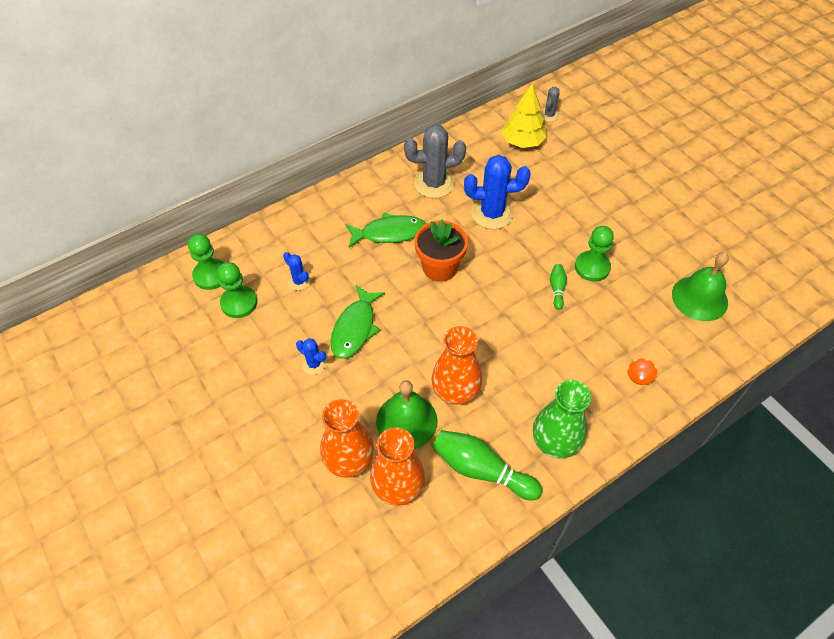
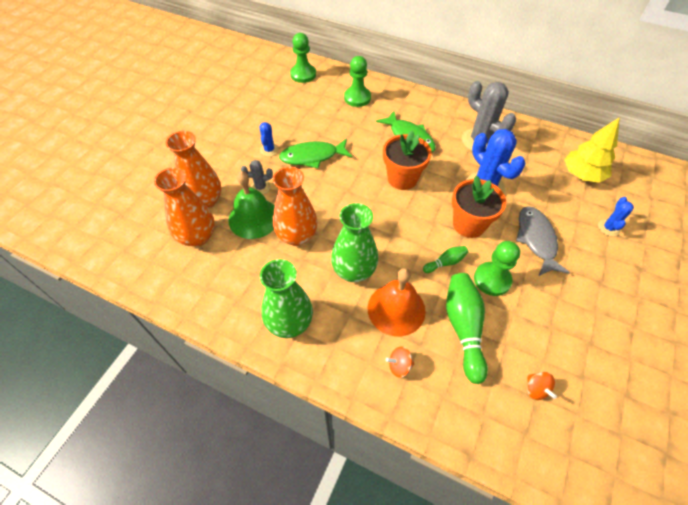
camera: 60 degrees right, 0 degrees up
(239, 303) = (292, 95): green pawn -> green pawn (357, 98)
(299, 281) = (329, 113): blue cactus -> blue cactus (608, 228)
(481, 470) = (237, 281): green bowling pin -> green bowling pin (463, 328)
(526, 249) = (469, 224): none -> orange flower pot
(526, 362) = (354, 270): none -> green vase
(549, 115) = (633, 180): grey cactus -> grey cactus (260, 187)
(570, 214) = (536, 239): none -> grey fish
(584, 351) = (396, 309): none -> orange bell
(699, 298) = (536, 389): green bell -> orange spinning top

